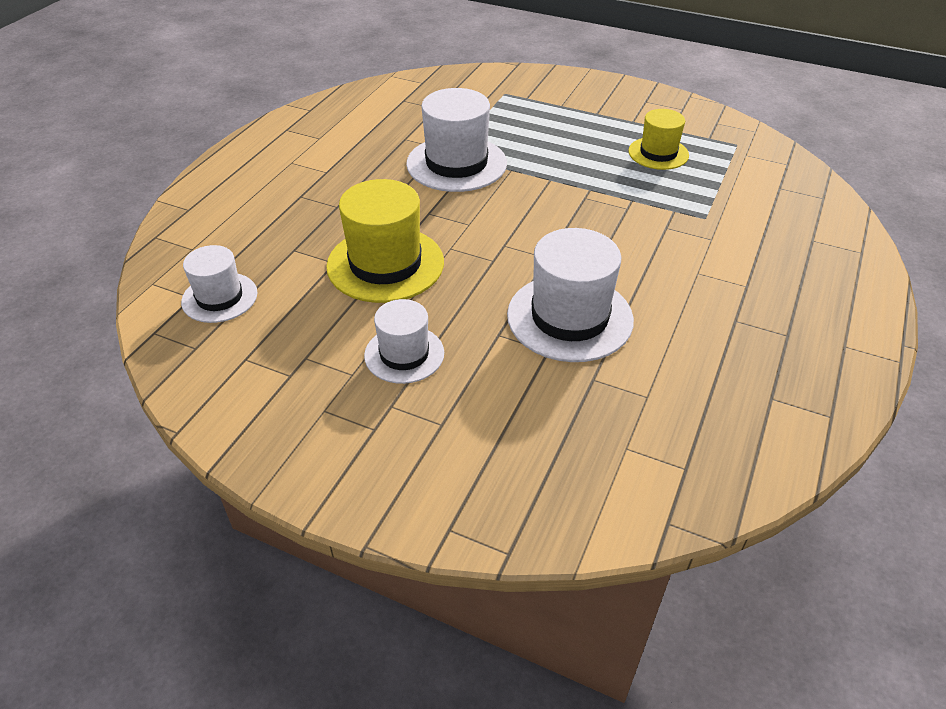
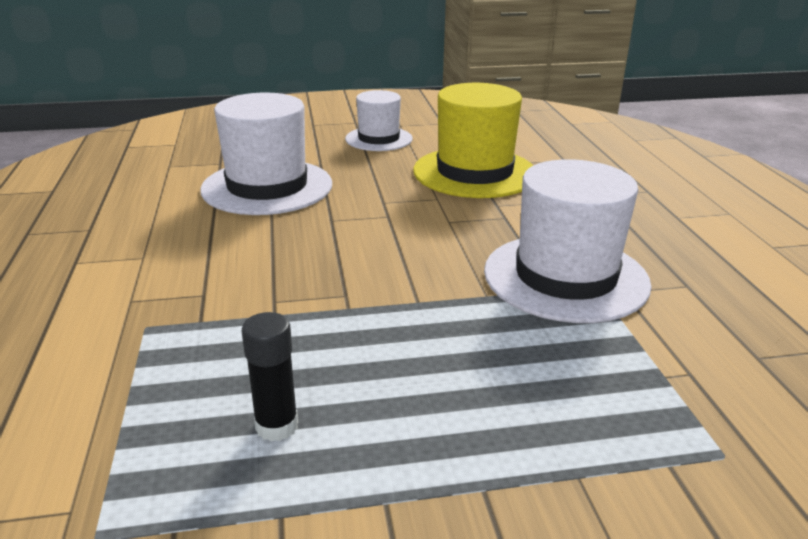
camera: 145 degrees right, 15 degrees down
(219, 297) = (553, 127): white hat -> none
(658, 153) = (276, 426): yellow hat -> black glue stick

